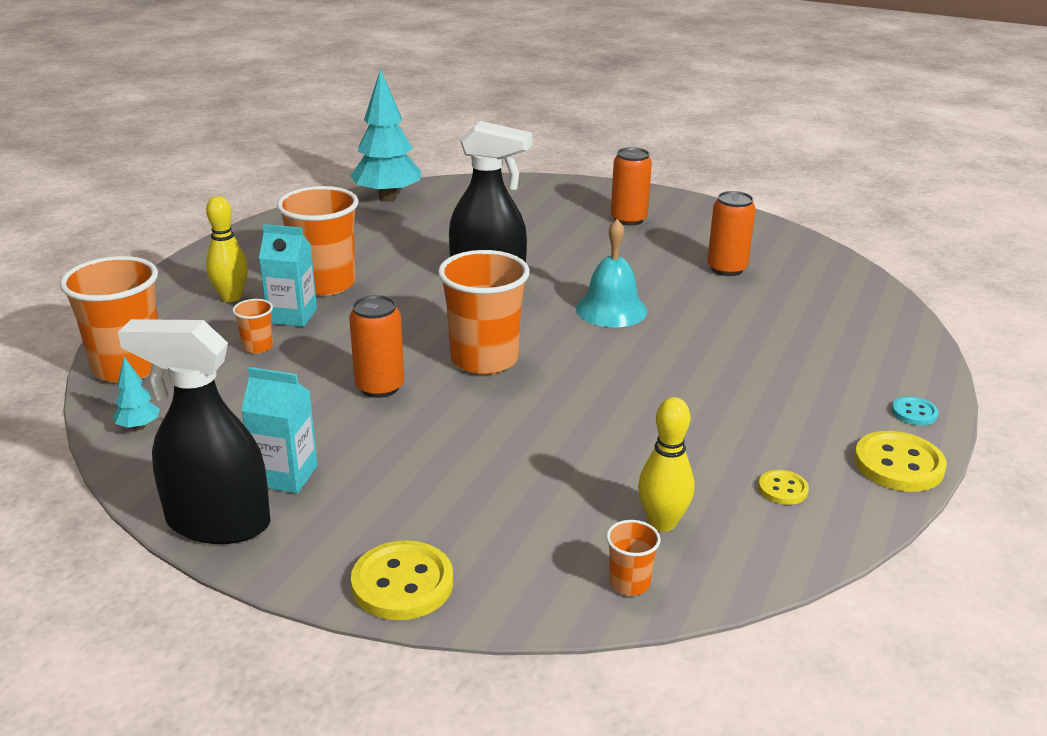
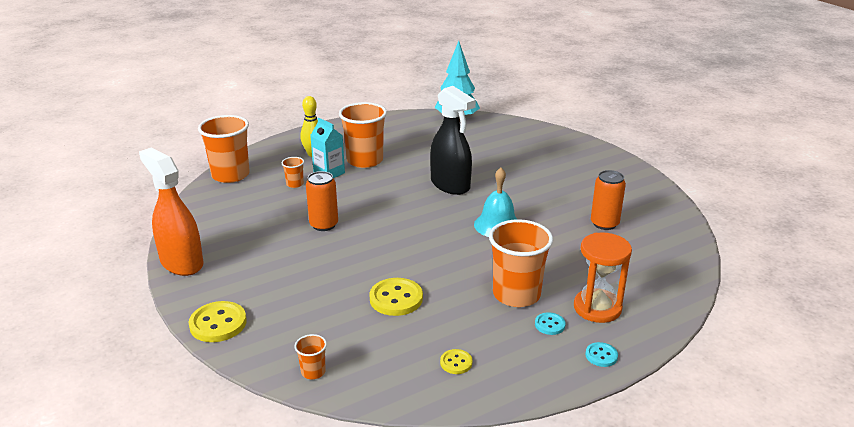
camera: 35 degrees right, 0 degrees up
(138, 427) = (203, 206): turquoise tree -> none
(217, 523) = (181, 263): black spray bottle -> orange spray bottle
(285, 475) = (232, 252): turquoise carton -> none
(484, 359) = (392, 229): orange cup -> orange cup (516, 294)
(628, 219) = (583, 173): orange can -> none
(662, 523) = (368, 350): yellow bowling pin -> none
(821, 401) = (549, 325): none -> turquoise button
(842, 363) = (597, 308): none -> orange hourglass
(898, 464) = (545, 380): yellow button -> yellow button (396, 299)

